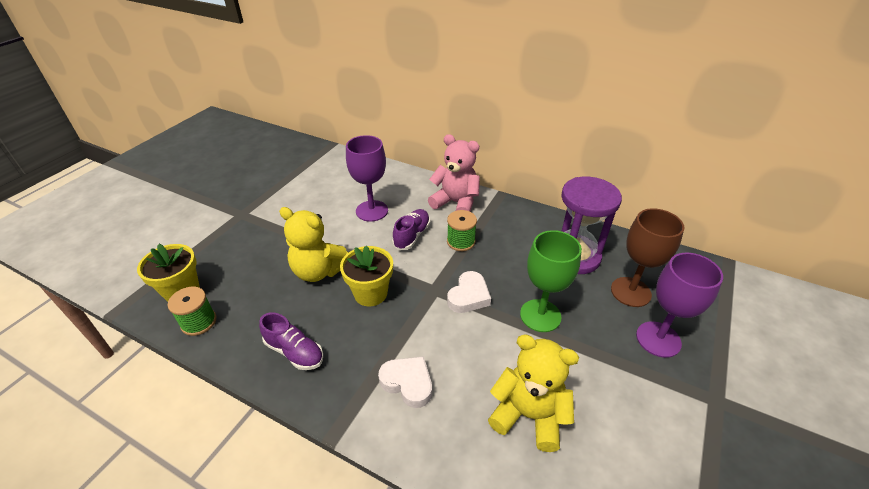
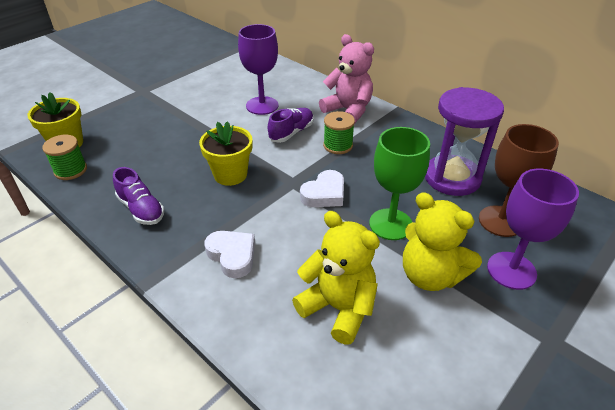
camera: 15 degrees right, 0 degrees up
(319, 271) = (191, 148): yellow teddy bear -> yellow teddy bear (430, 275)

